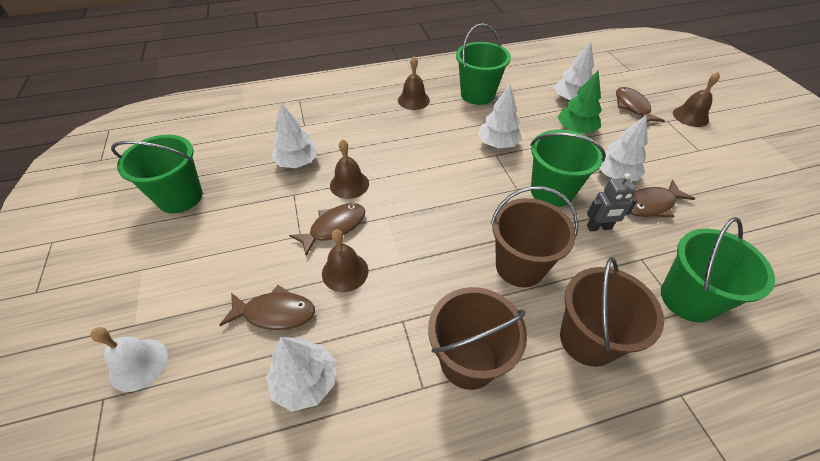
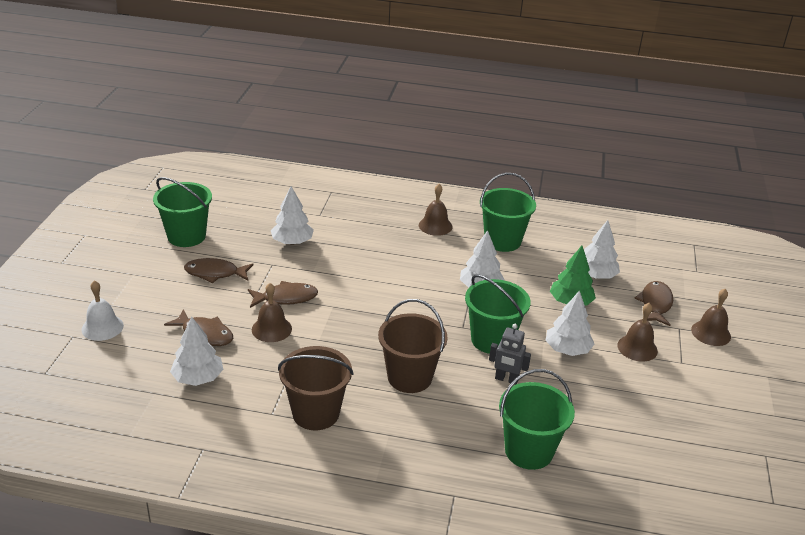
camera: 25 degrees right, 15 degrees down
(349, 184) = (321, 273): brown bell -> brown bell (637, 348)
(587, 339) = (416, 439): brown bucket -> none
(651, 204) = (575, 383): brown fish -> brown fish (215, 273)

